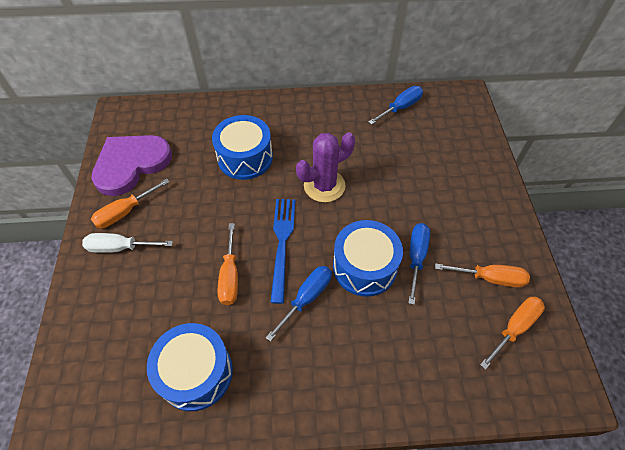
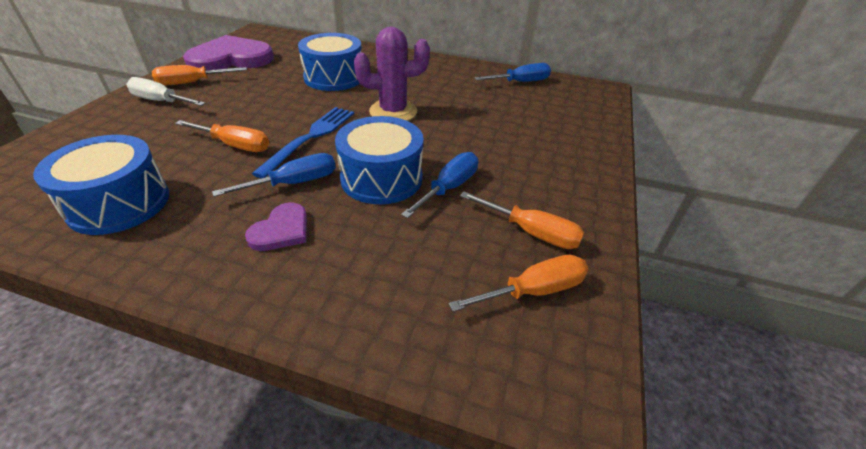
camera: 20 degrees right, 15 degrees down
(230, 276) = (235, 145): orange screwdriver -> orange screwdriver turned 90 degrees counterclockwise
(332, 346) = (281, 230): none -> purple heart

